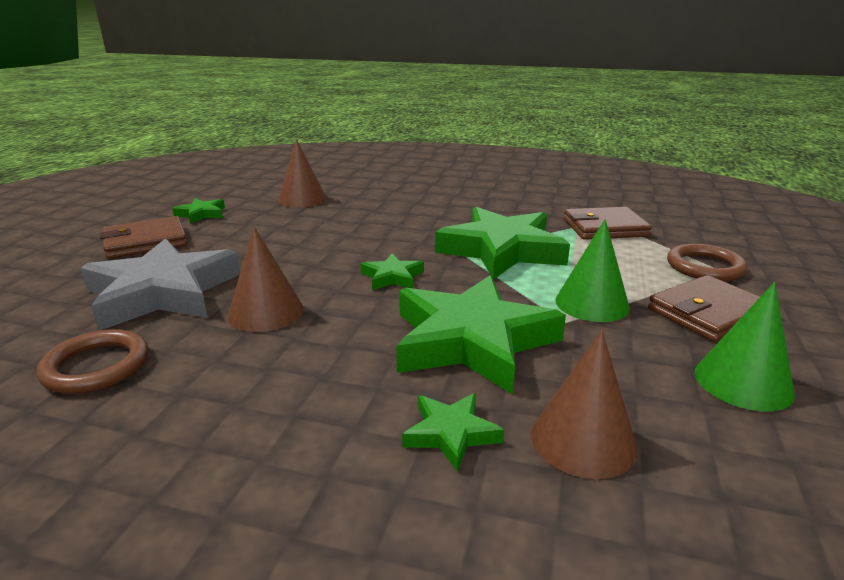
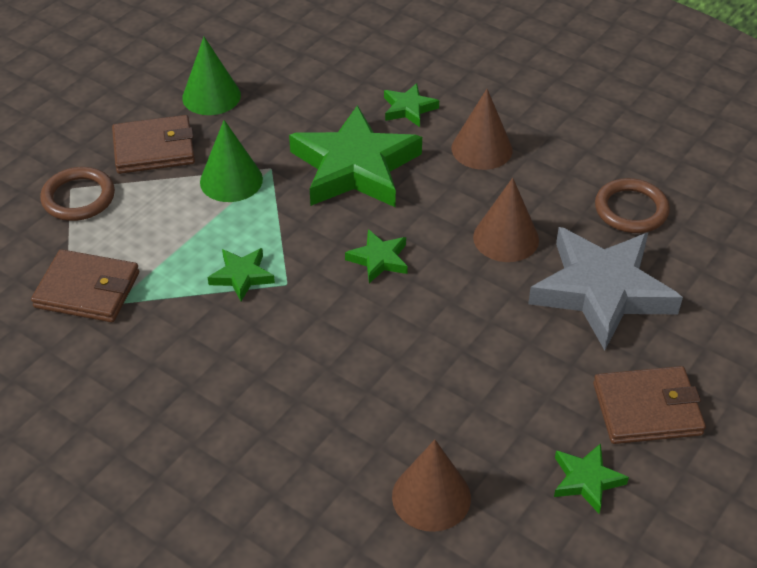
camera: 160 degrees left, 20 degrees up
(502, 250) = (242, 276): green star -> green star, size x0.45
(583, 440) = (340, 89): brown cone -> brown cone (482, 149)

